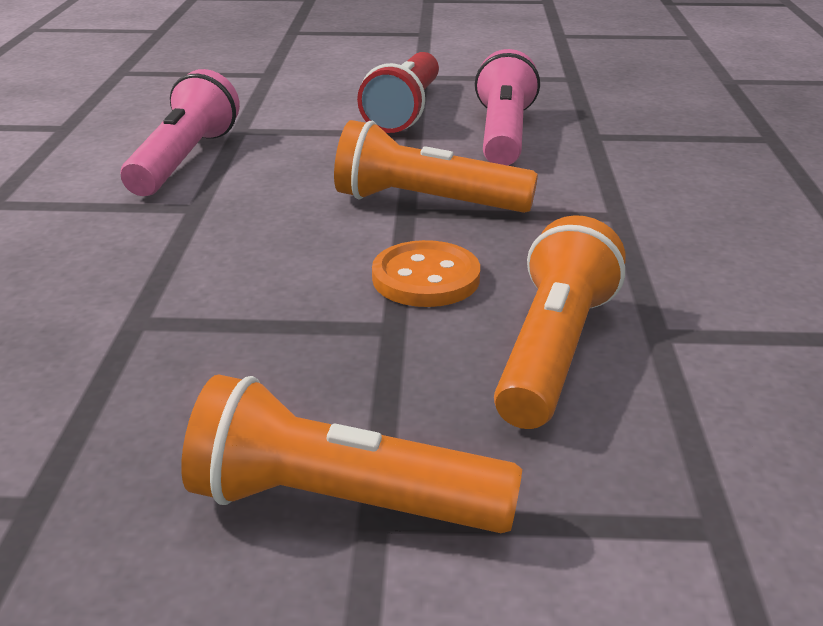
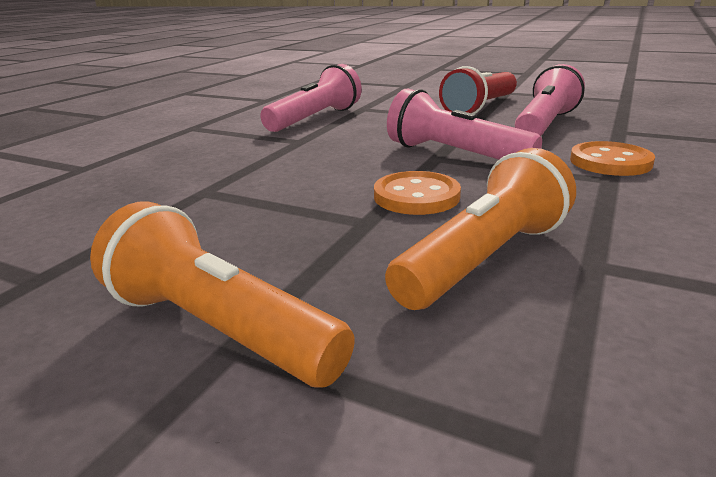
camera: 25 degrees right, 5 degrees down
(426, 202) = (454, 154): orange flashlight -> pink flashlight
(607, 188) = (610, 162): none -> orange button

